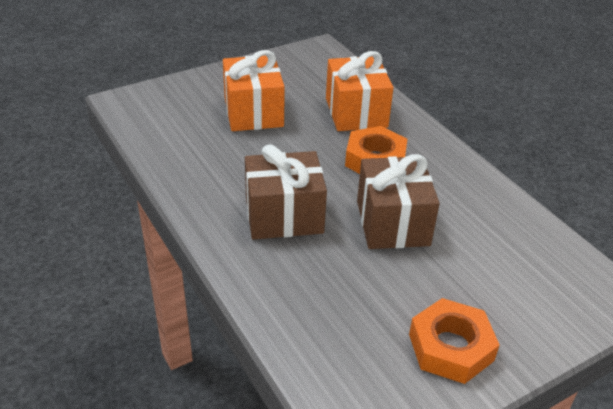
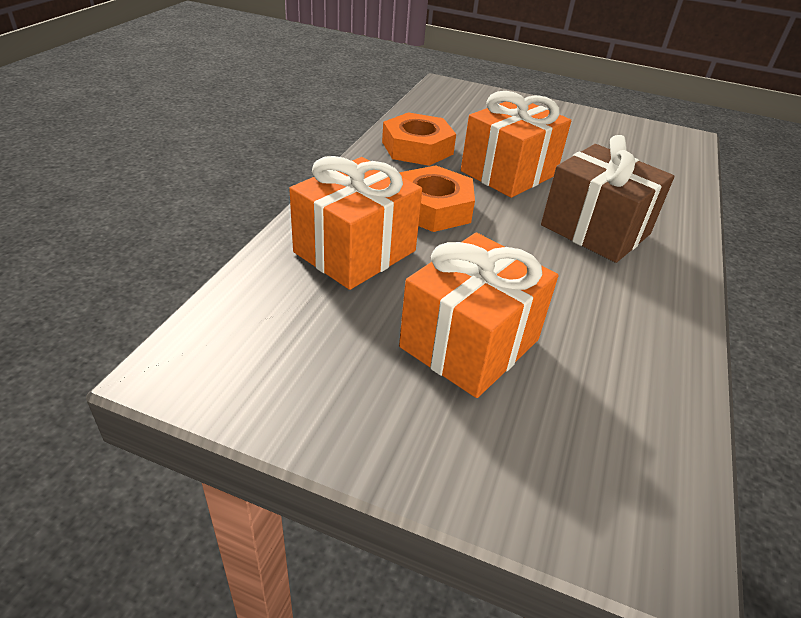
camera: 130 degrees left, 0 degrees up
(392, 223) = (508, 173): brown gift -> orange gift
(450, 347) = (582, 125): orange nut -> orange nut (417, 148)

